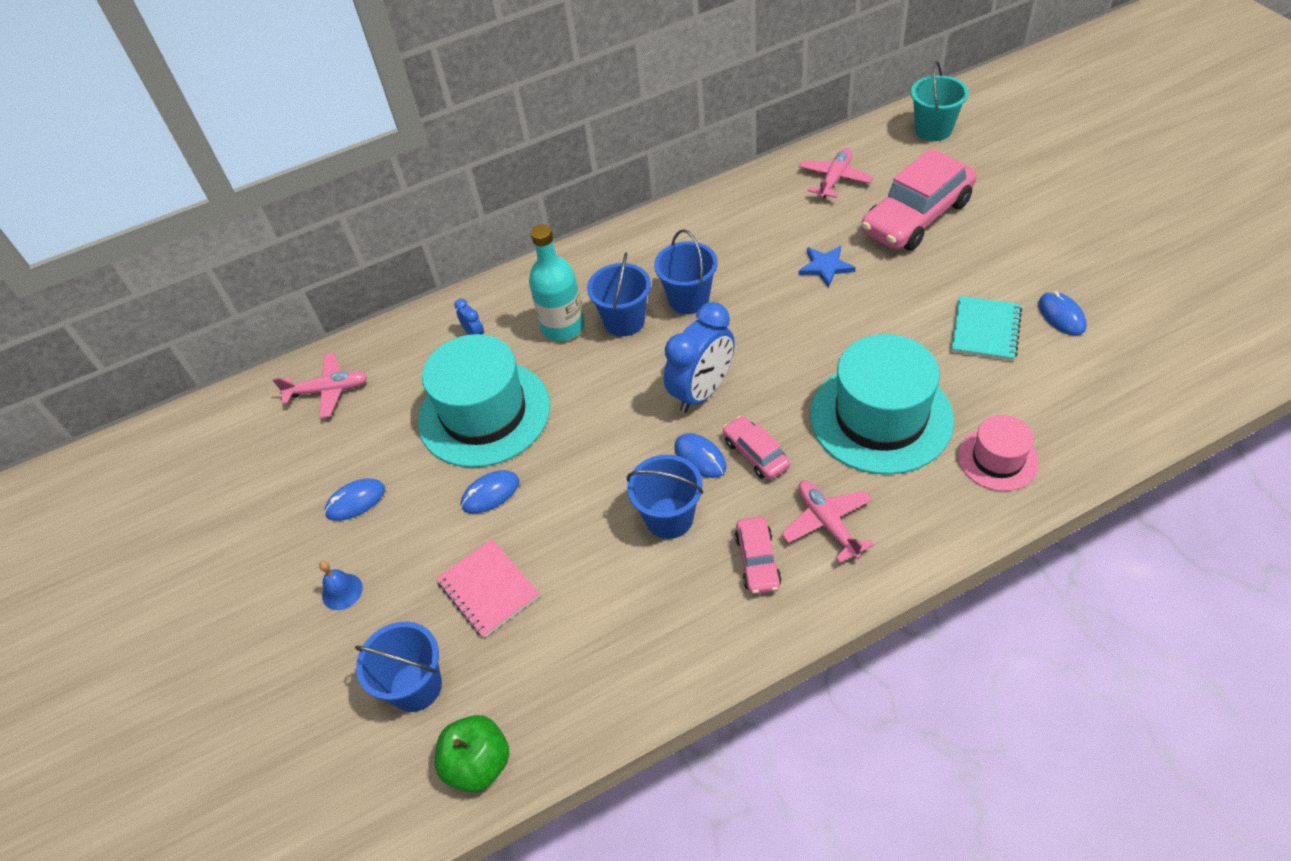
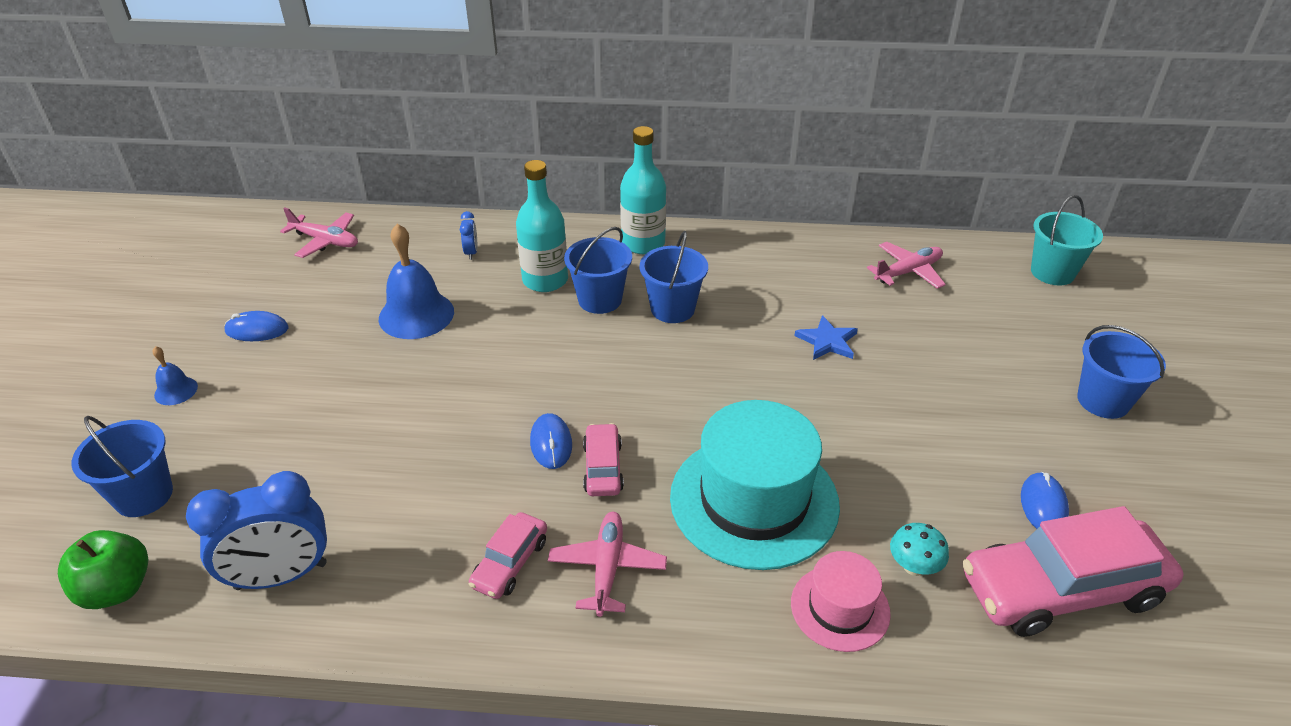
camera: 25 degrees right, 10 degrees down
(484, 413) = (416, 315): turquoise hat -> blue bell
(488, 589) = (275, 452): pink notebook -> none
(490, 493) = (356, 378): blue mouse -> none
(612, 254) = (643, 243): none -> turquoise bottle
(669, 518) = (473, 479): blue bucket -> blue bucket (1103, 401)
(702, 392) = (608, 390): blue clock -> blue clock (281, 576)
(916, 217) = (962, 340): pink car -> pink car (1061, 589)
(985, 330) = (942, 476): turquoise notebook -> none
(1018, 404) = (914, 566): none -> turquoise mushroom

